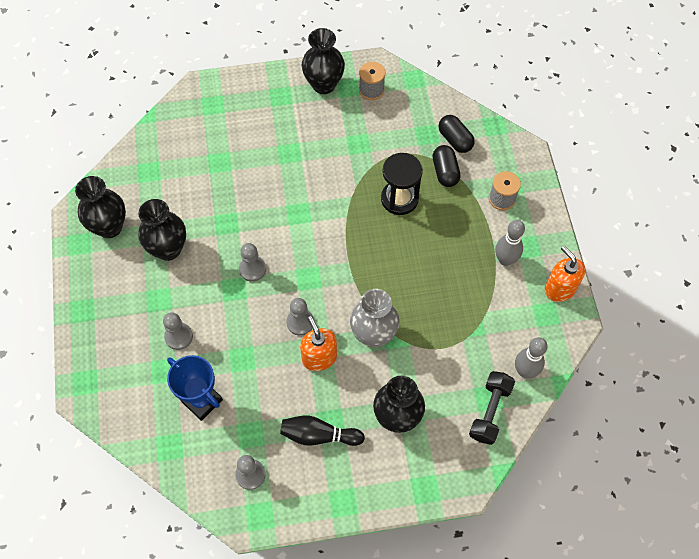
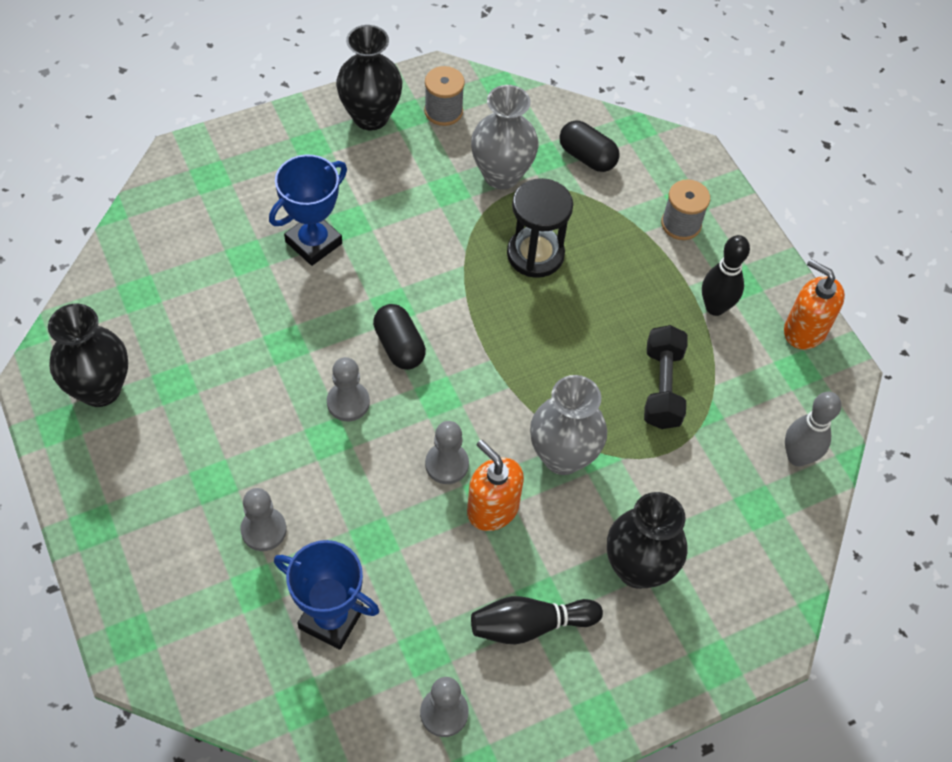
camera: 20 degrees left, 5 degrees down
(168, 249) = (206, 401): black vase -> none
(263, 161) = (313, 242): none -> blue trophy
(395, 141) = (501, 175): none -> grey vase
(445, 172) = (588, 203): black capsule -> black capsule (399, 346)
(490, 411) = (768, 526): black dumbbell -> black dumbbell (662, 387)
(505, 260) = (715, 307): grey bowling pin -> black bowling pin

